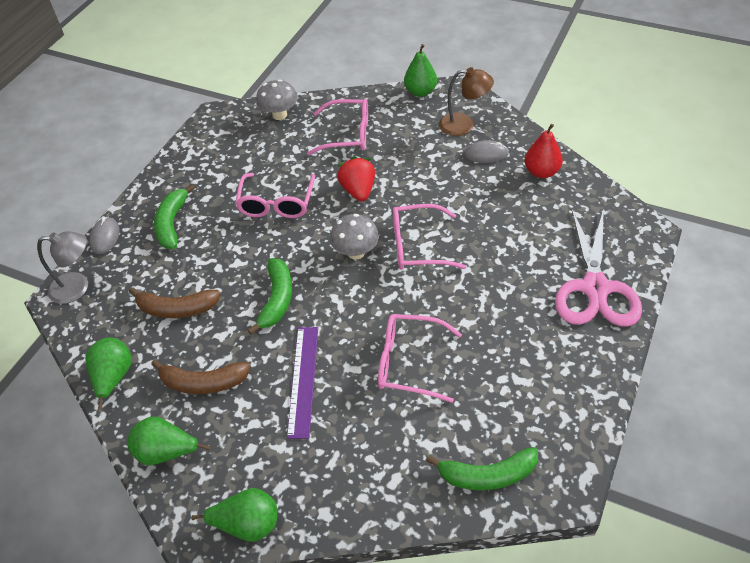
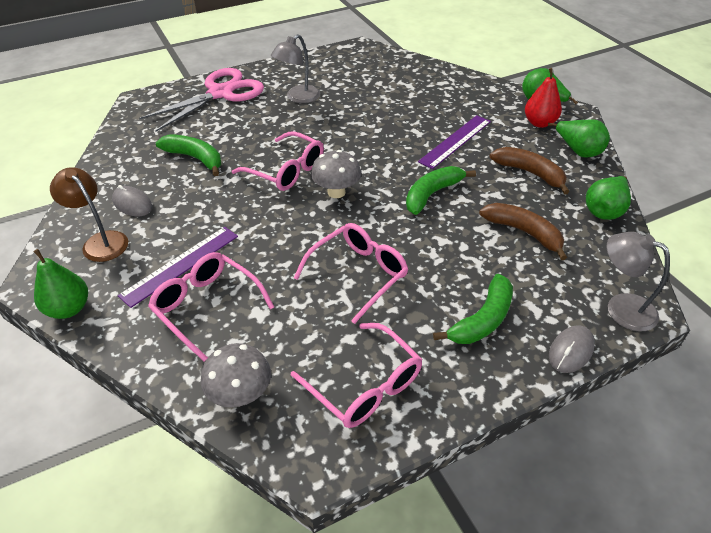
camera: 145 degrees left, 5 degrees down
(358, 190) = (273, 239): red strawberry -> none
(395, 143) = (180, 265): none -> purple ruler
(409, 362) = (378, 117): pink glasses -> pink glasses (365, 386)
(487, 475) = (392, 64): green banana -> green banana (195, 158)
(517, 335) = (298, 98): none -> grey lamp
(541, 172) = (124, 166): red pear -> red pear (539, 123)

